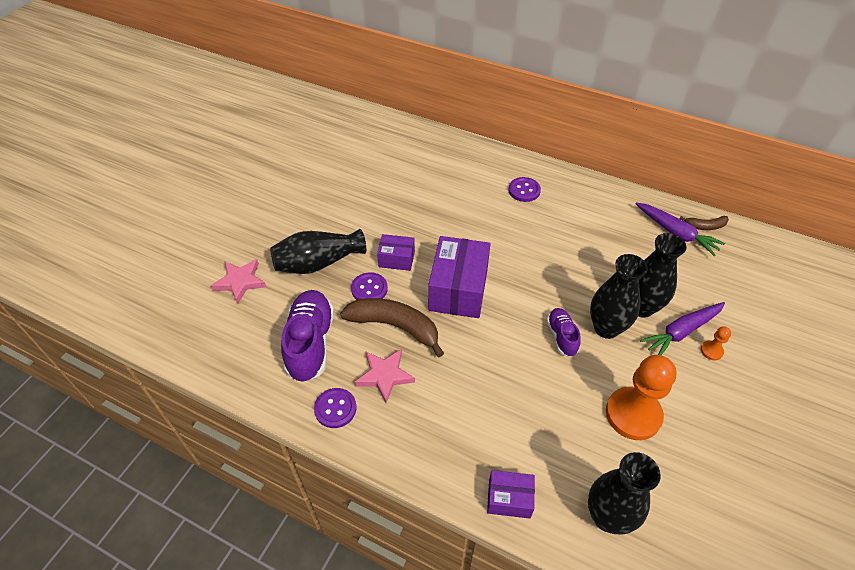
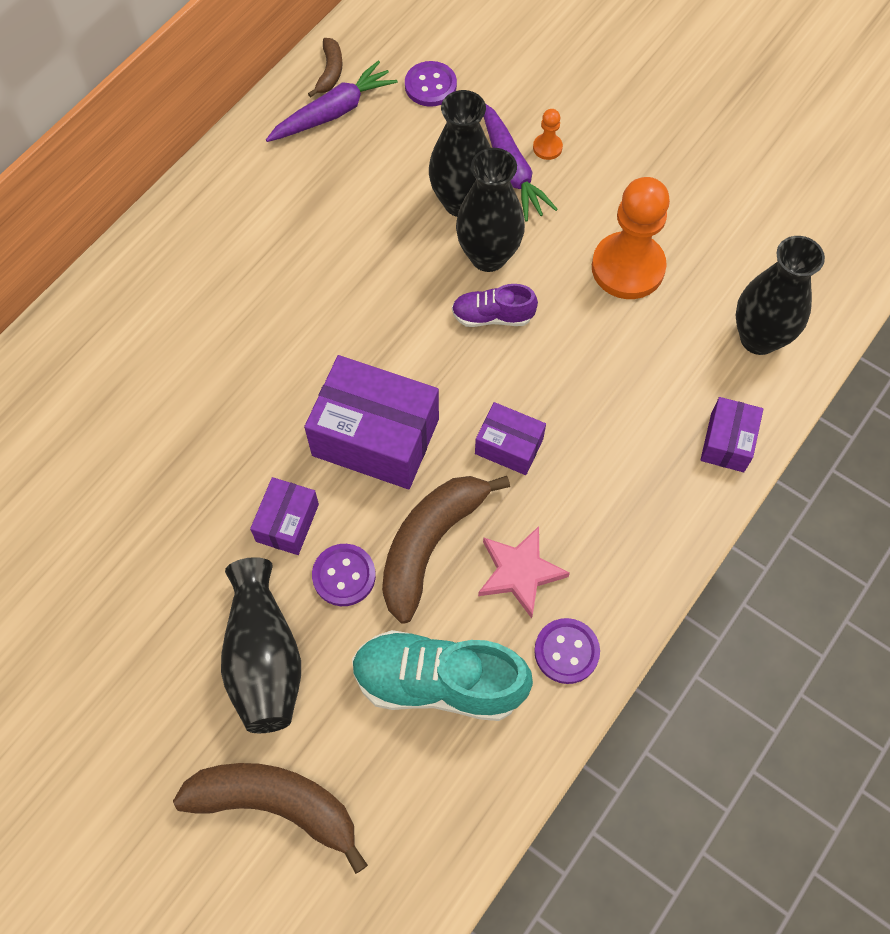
camera: 80 degrees left, 15 degrees up
(240, 282) = (276, 805): pink star -> brown banana
(310, 343) = (438, 682): purple shoe -> turquoise shoe
(470, 358) = (509, 446): none -> purple box
(524, 190) = (180, 290): purple button -> purple button (430, 85)

